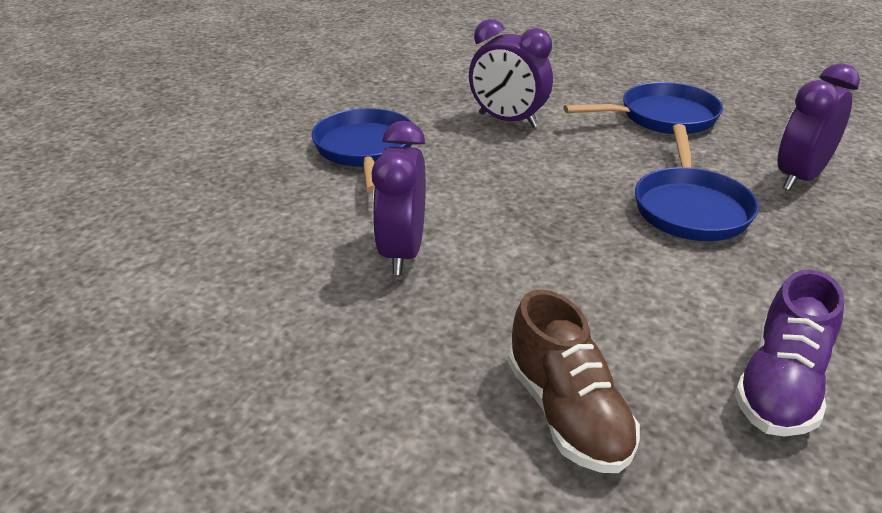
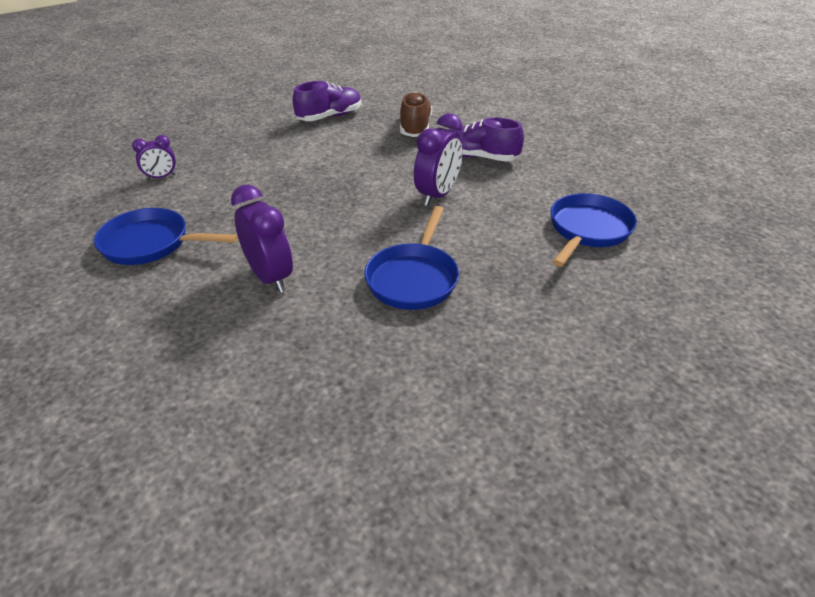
camera: 155 degrees left, 5 degrees up
(374, 358) = (479, 157): none -> purple shoe
(690, 208) = (252, 178): blue pan -> blue pan (588, 230)
(799, 177) = (161, 177): purple clock -> purple clock, size x0.58

